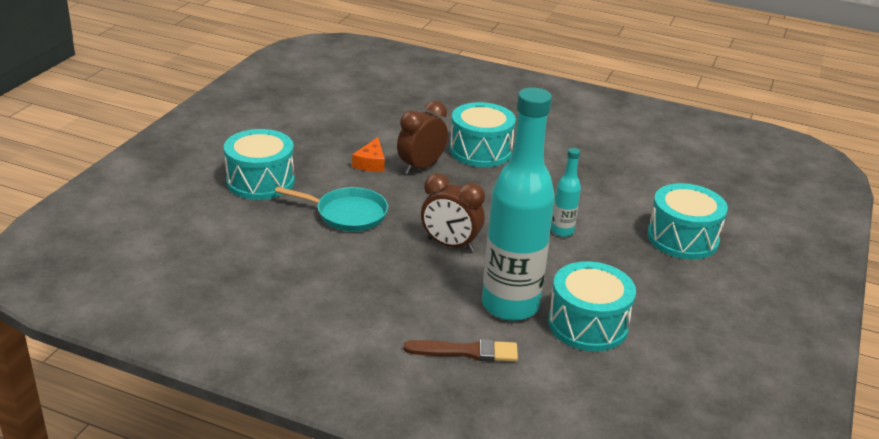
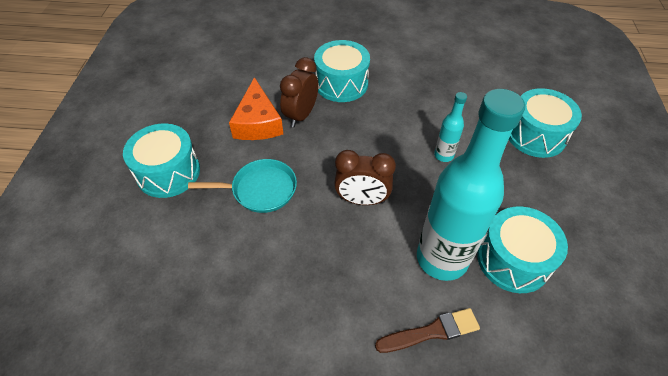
camera: 15 degrees left, 20 degrees up
(371, 163) = (257, 122): orange cheese -> orange cheese, size x1.71

